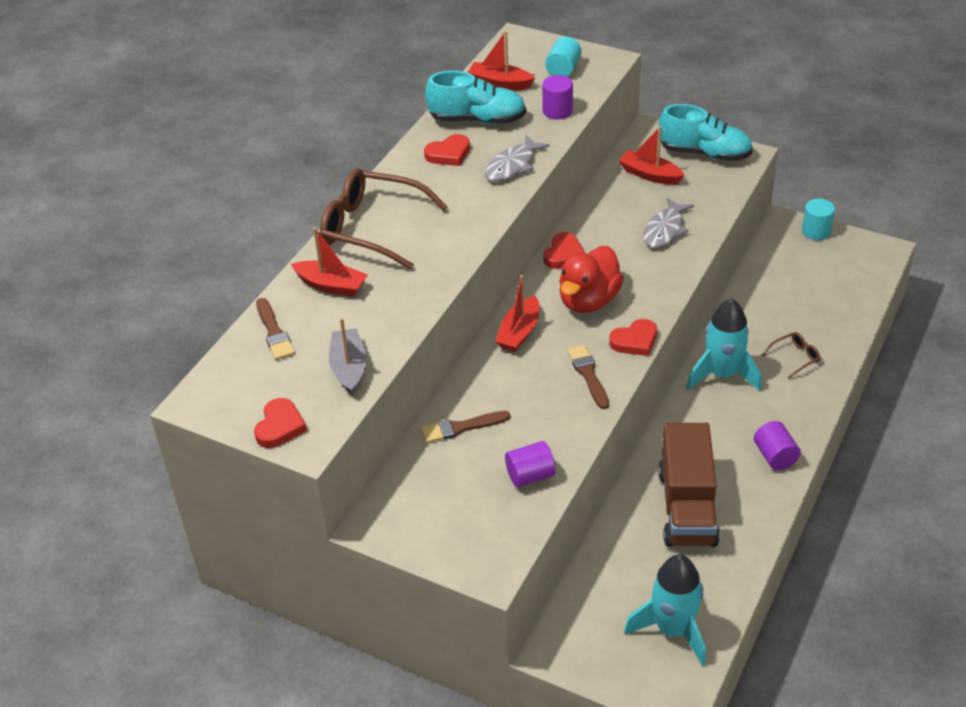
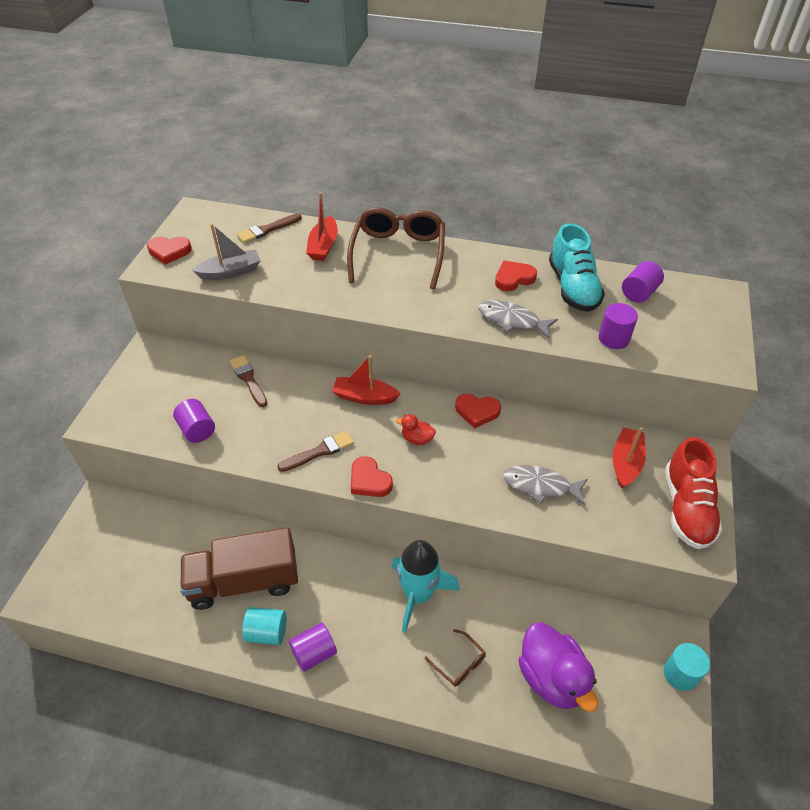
camera: 75 degrees right, 5 degrees up
(448, 154) = (513, 278): red heart -> red heart turned 105 degrees clockwise
(500, 83) = (639, 293): red boat -> purple cylinder
(563, 69) = (688, 333): turquoise cylinder -> turquoise cylinder (267, 632)
(588, 301) = (417, 439): red duck -> red duck, size x0.47
(673, 630) = (110, 585): turquoise rocket -> none
(704, 153) = (687, 508): turquoise shoe -> red shoe
(813, 303) = (552, 678): none -> purple duck

